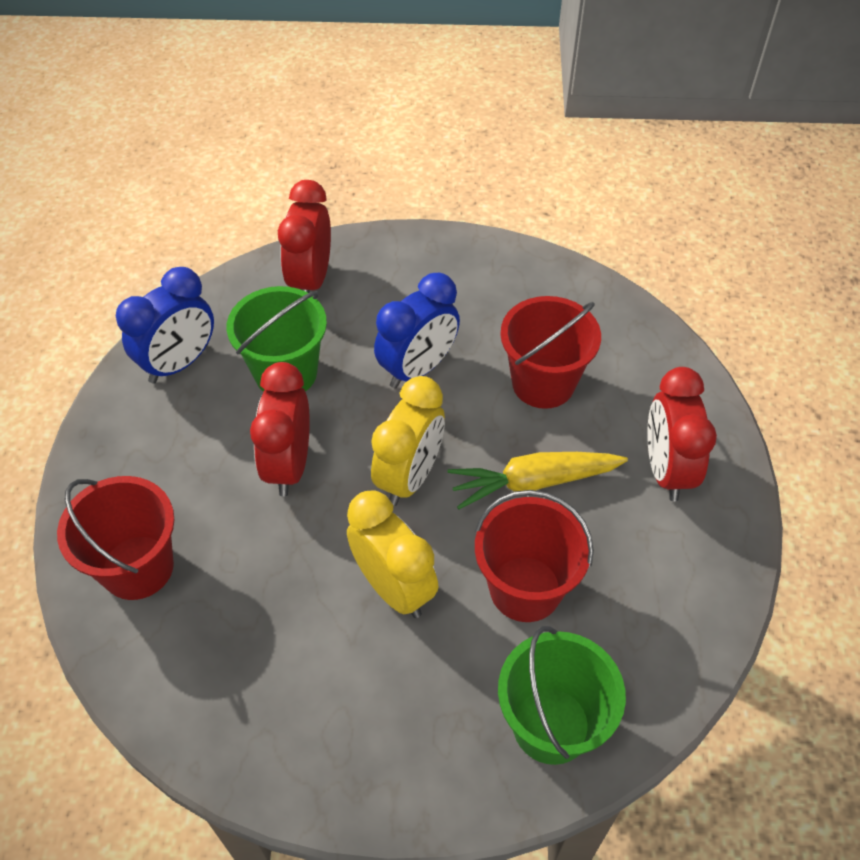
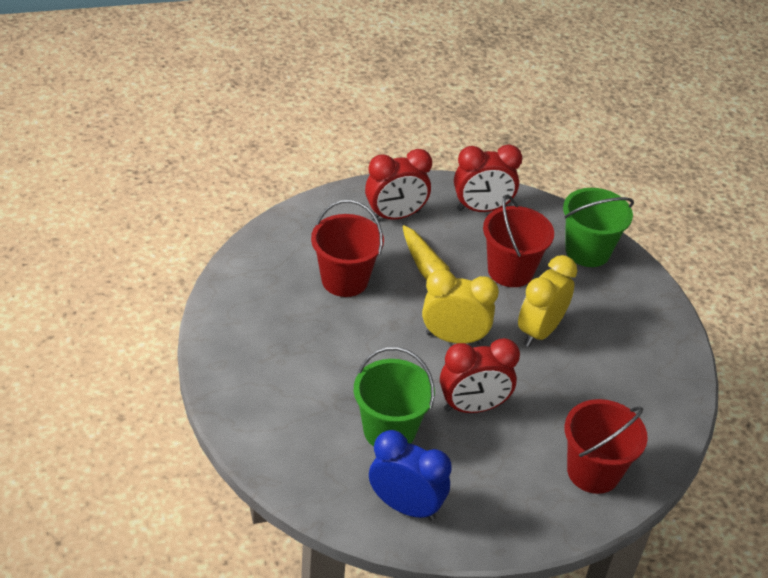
camera: 110 degrees left, 10 degrees down
(311, 280) = (281, 439): red clock -> red clock (481, 209)
(418, 368) = (356, 350): blue clock -> none

